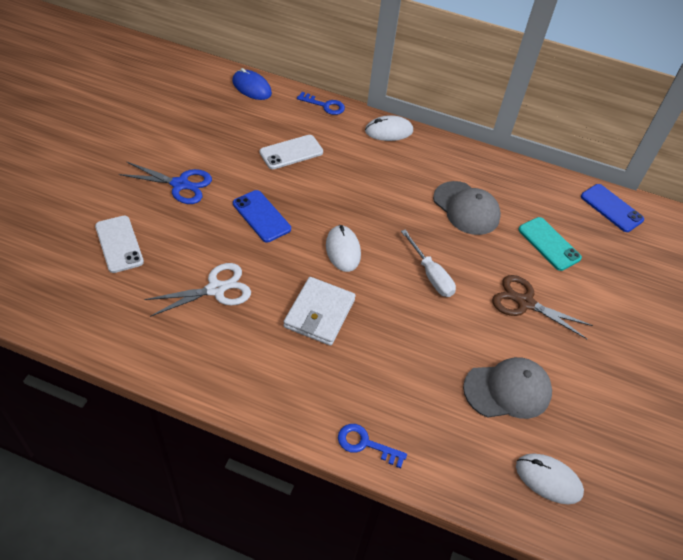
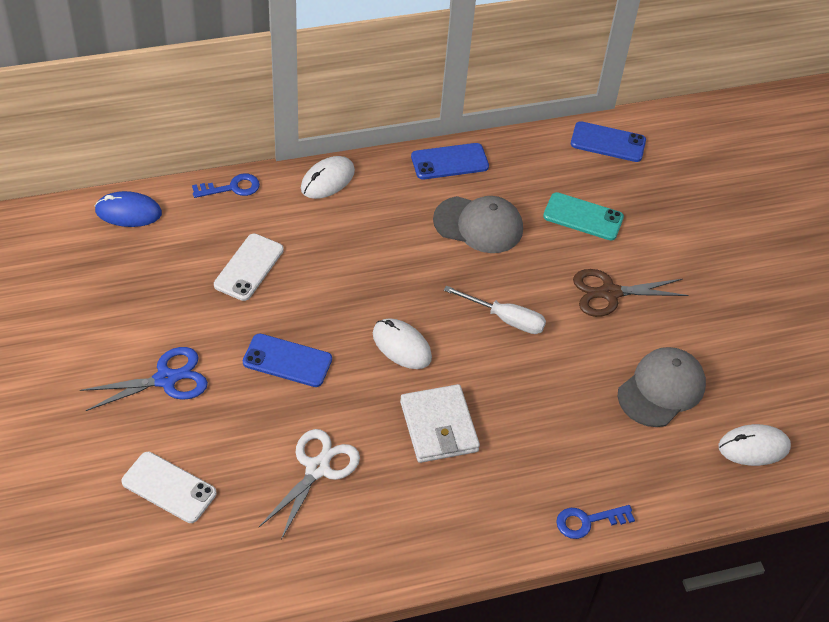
camera: 35 degrees left, 0 degrees up
(481, 162) = (449, 162): none -> blue phone

